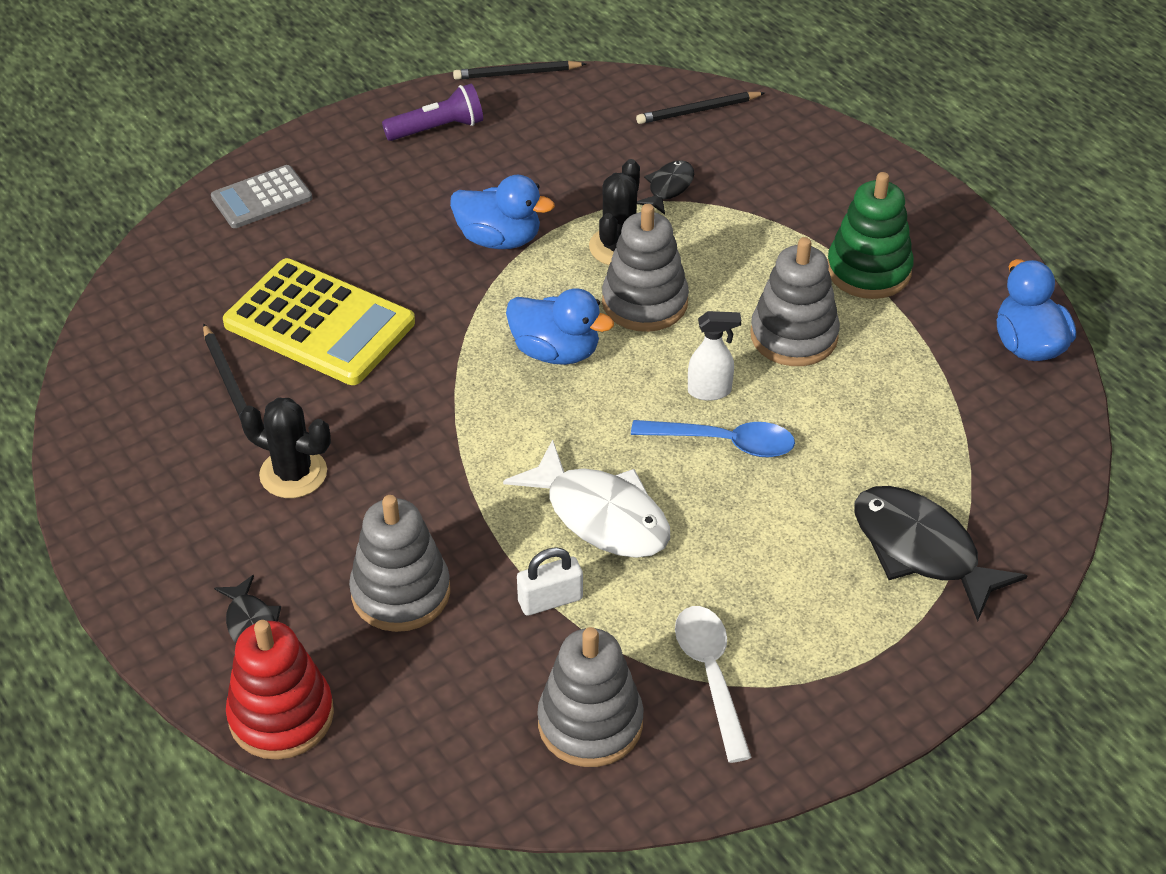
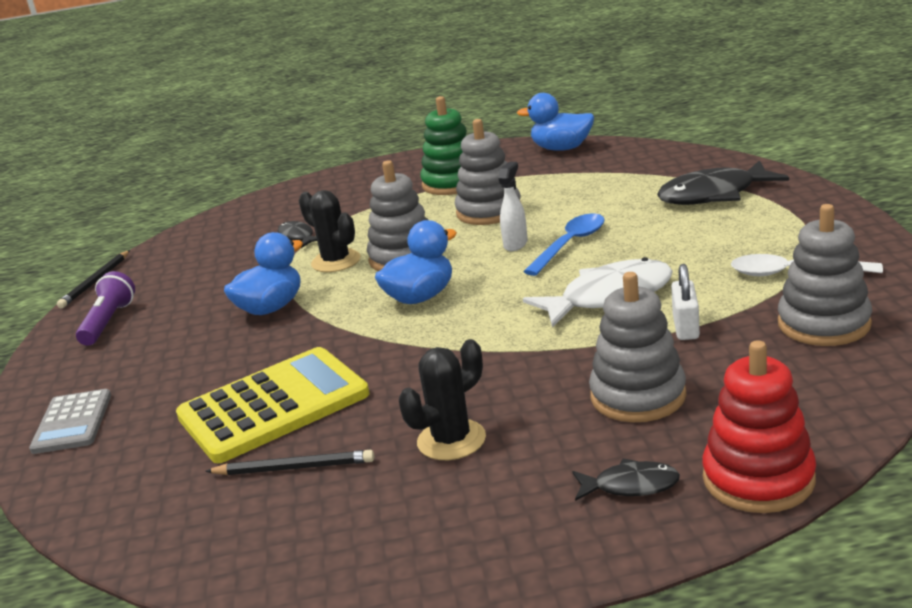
camera: 60 degrees left, 20 degrees down
(698, 110) = (233, 219): black pencil -> none

